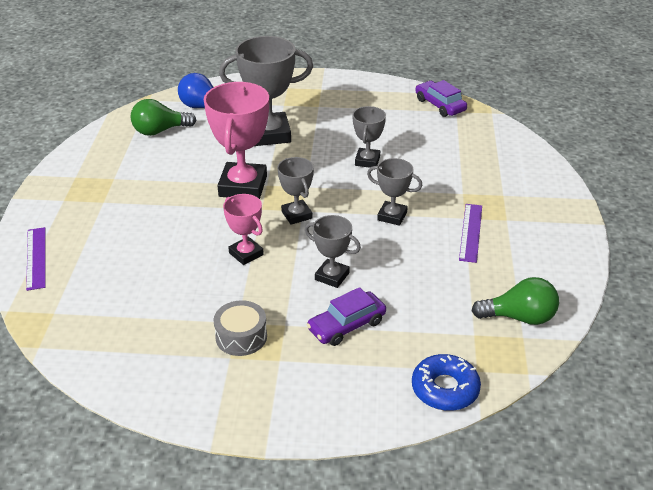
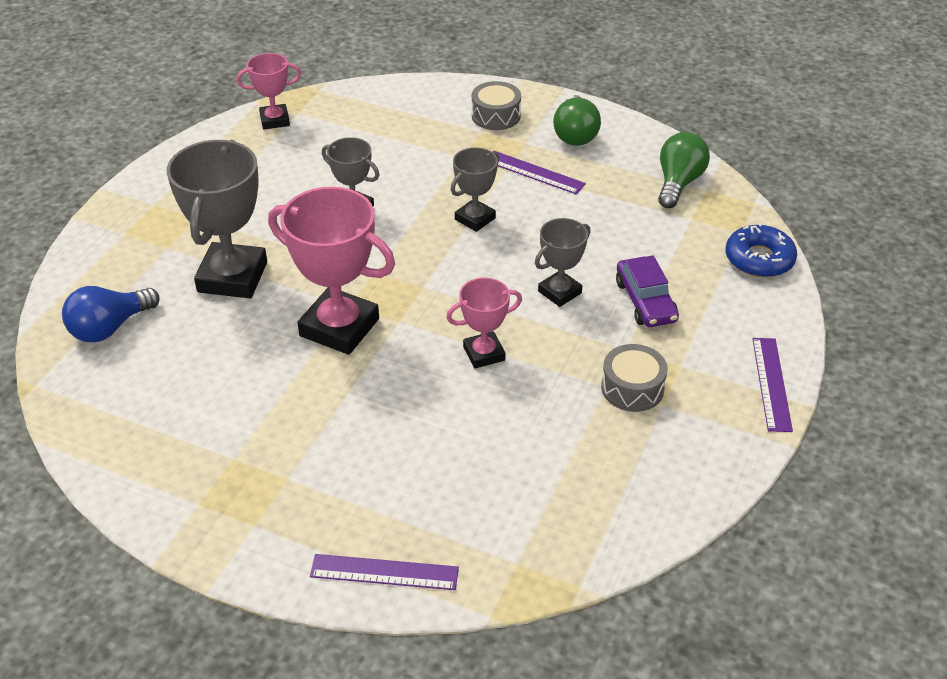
camera: 70 degrees left, 5 degrees up
(160, 131) = (139, 386): green light bulb -> green light bulb (575, 134)
(281, 421) = (771, 383): none -> purple ruler
(296, 215) = (429, 293): grey trophy -> none
(440, 105) = (275, 120): purple car -> pink trophy
(529, 197) = (496, 116): none -> grey drum

